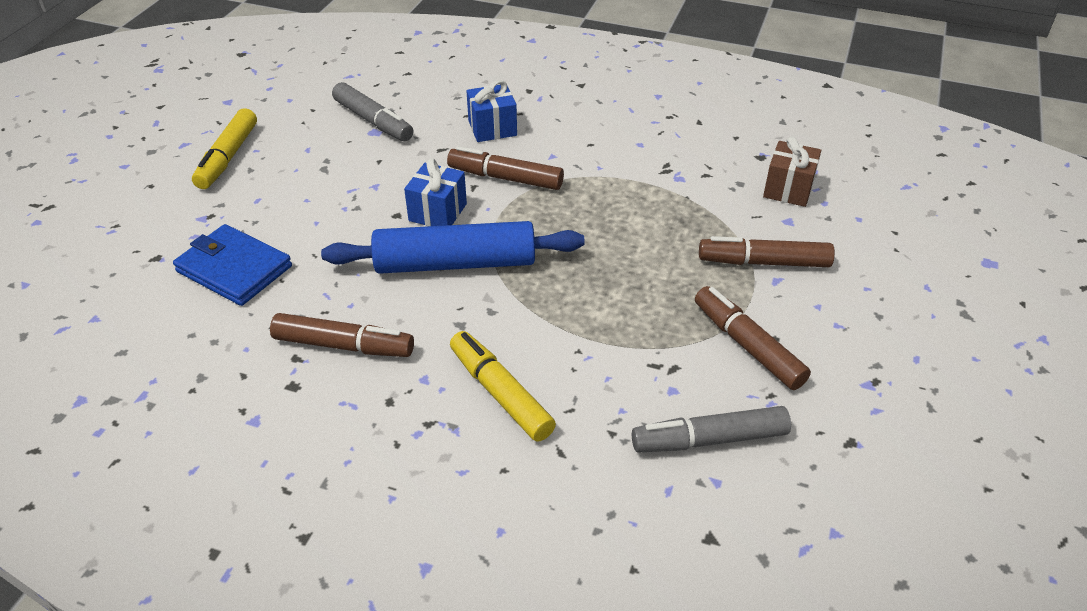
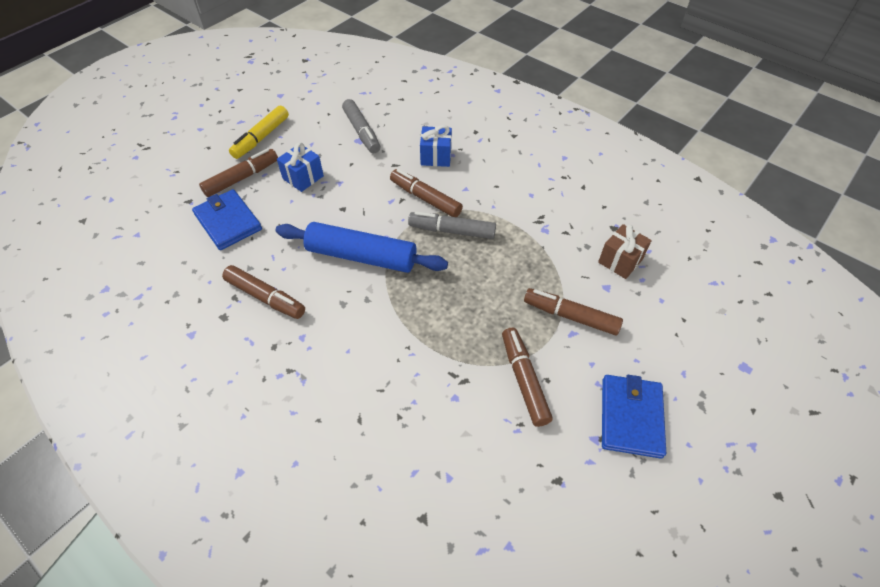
camera: 20 degrees right, 10 degrees up
(225, 211) = (242, 178): none -> brown marker
(437, 212) = (369, 214): blue gift -> blue gift (303, 177)
(500, 393) = (343, 363): yellow marker -> none
(709, 439) = (460, 444): grey marker -> grey marker (452, 231)
(895, 349) = (631, 417): none -> blue wallet

